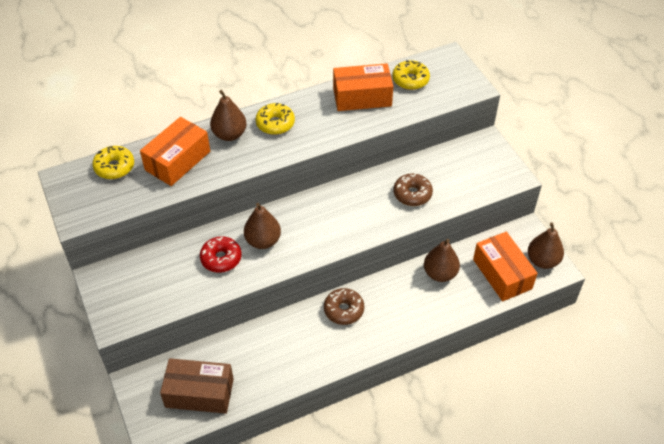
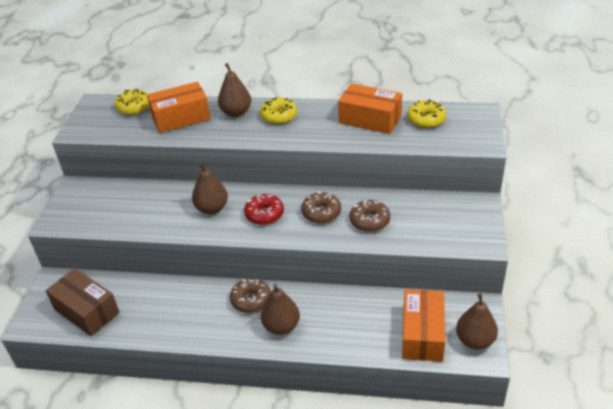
camera: 35 degrees right, 10 degrees down
(221, 258) = (169, 208): red donut -> red donut (264, 214)
(366, 203) = (321, 213): none -> brown donut
(440, 273) = (361, 308): brown pear -> brown pear (281, 326)

